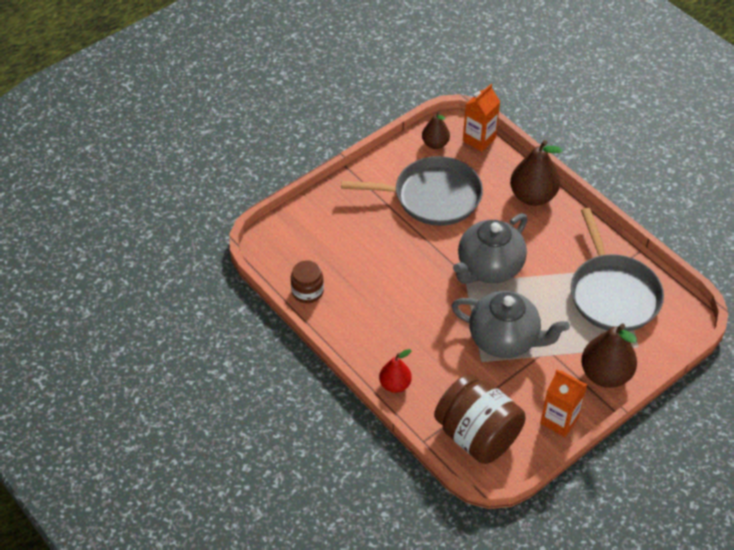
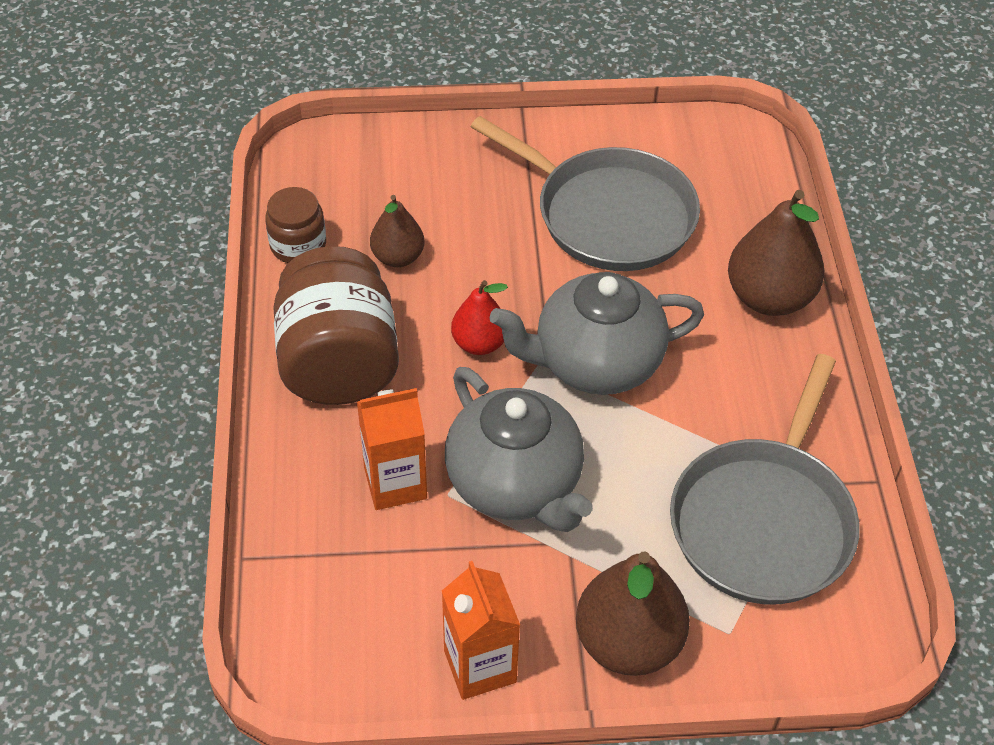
camera: 35 degrees right, 0 degrees up
(395, 384) = (285, 448): red pear -> red pear (479, 343)
(435, 144) = (685, 145): brown pear -> brown pear (398, 257)
(477, 435) = (329, 603): brown jar -> brown jar (339, 362)
(479, 139) = (760, 173): orange carton -> orange carton (395, 483)

